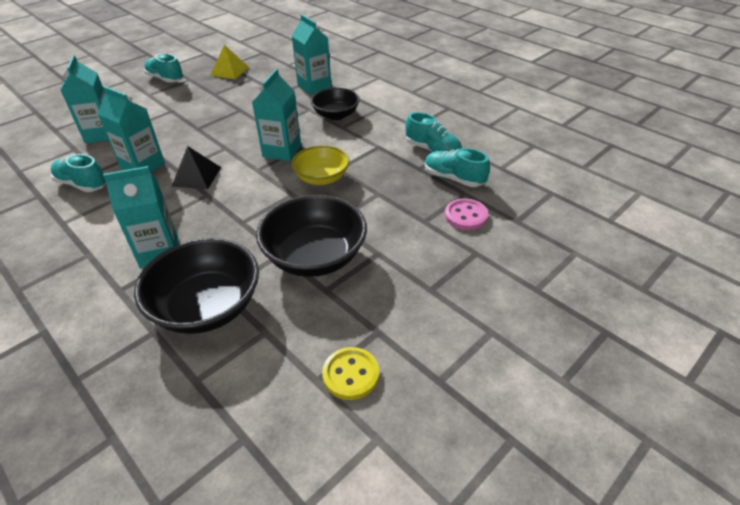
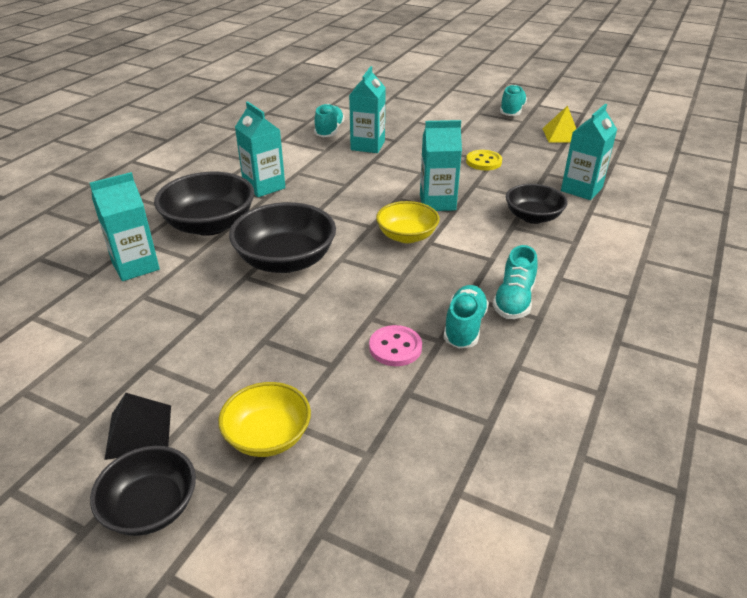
camera: 70 degrees right, 5 degrees down
(101, 134) = (400, 115): turquoise carton -> turquoise carton (135, 266)
(196, 176) = (368, 172): black pyramid -> black pyramid (139, 431)
(351, 374) = (150, 312): yellow button -> yellow button (483, 162)
(550, 303) = (268, 436): none -> yellow bowl
(622, 388) = (151, 507): none -> black bowl

